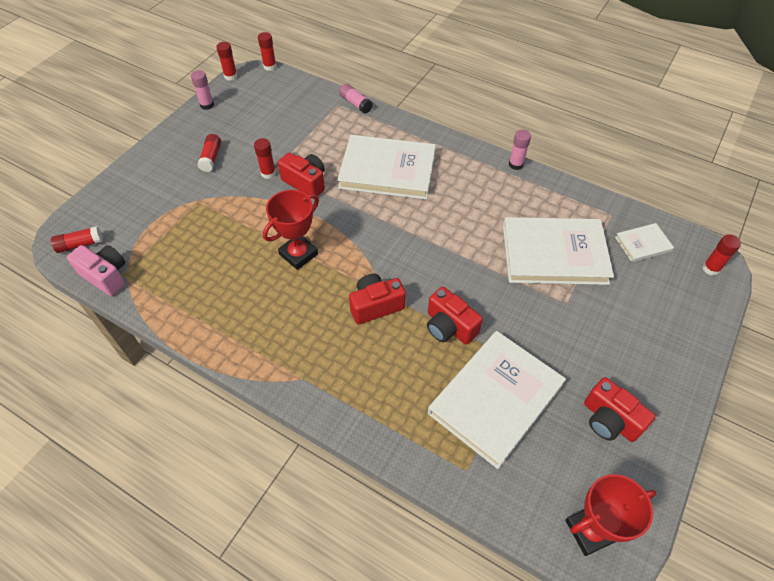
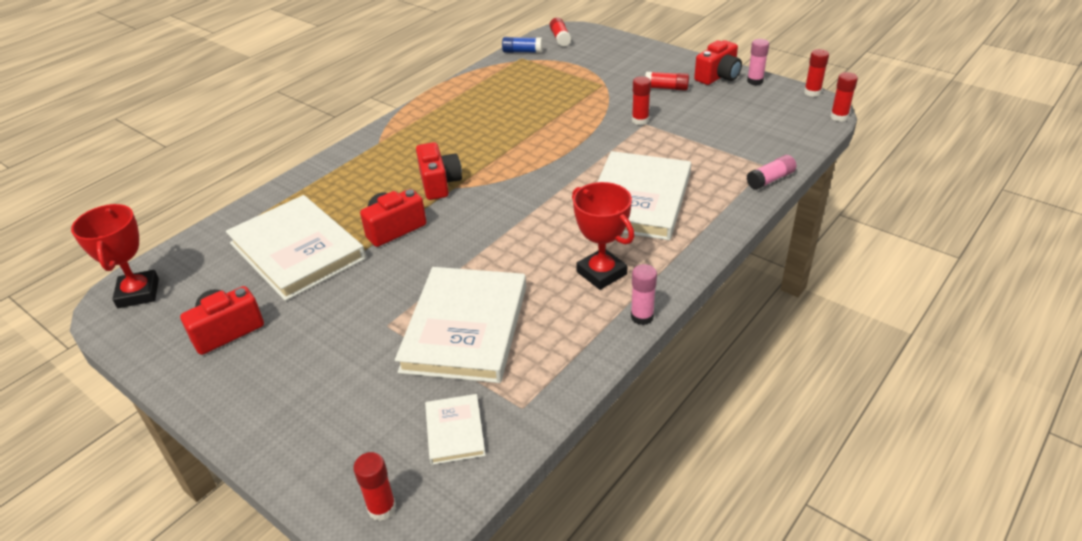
camera: 100 degrees right, 15 degrees down
(106, 276) = (522, 51): pink camera -> blue glue stick
(298, 254) = (520, 139): red trophy -> red trophy (601, 273)
(306, 182) = (623, 143): red camera -> red camera (718, 76)

